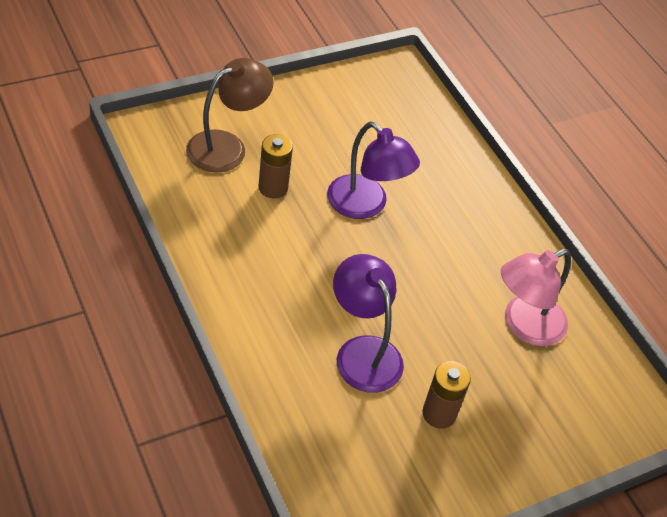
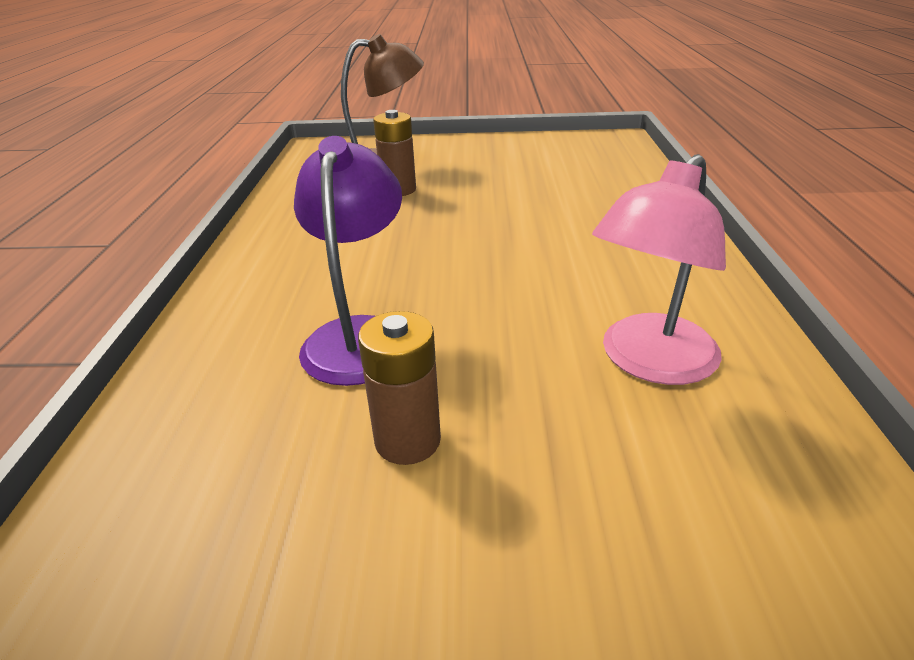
camera: 35 degrees right, 15 degrees down
(365, 205) = (492, 214): purple lamp -> none
(524, 326) = (649, 362): pink lamp -> pink lamp turned 45 degrees counterclockwise

